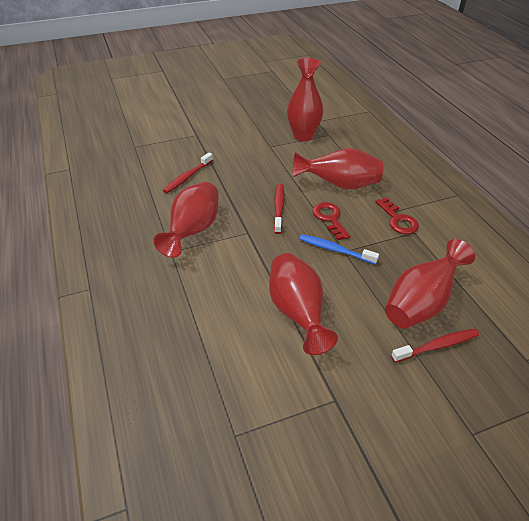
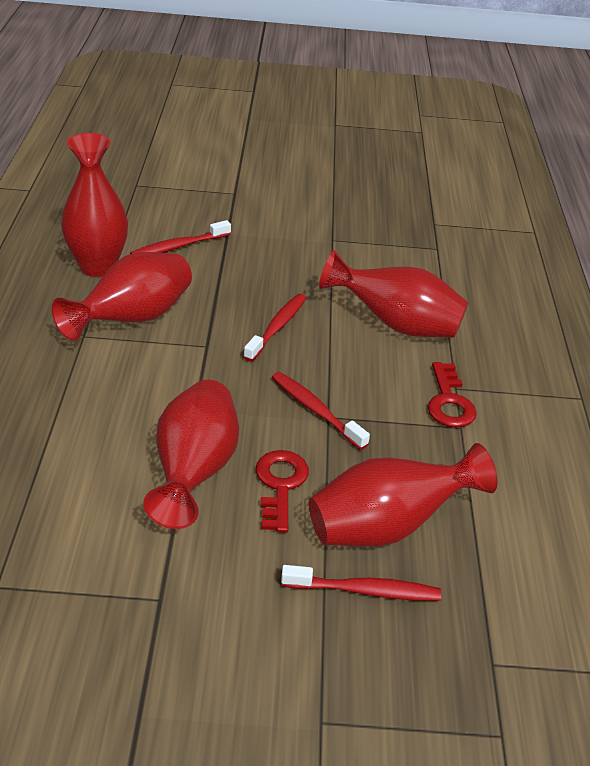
camera: 20 degrees right, 5 degrees down
(303, 136) = (395, 239): red vase -> red vase (98, 267)
(330, 219) = (342, 366): red key -> red key (280, 485)
(335, 250) = (315, 410): blue toothbrush -> red toothbrush

